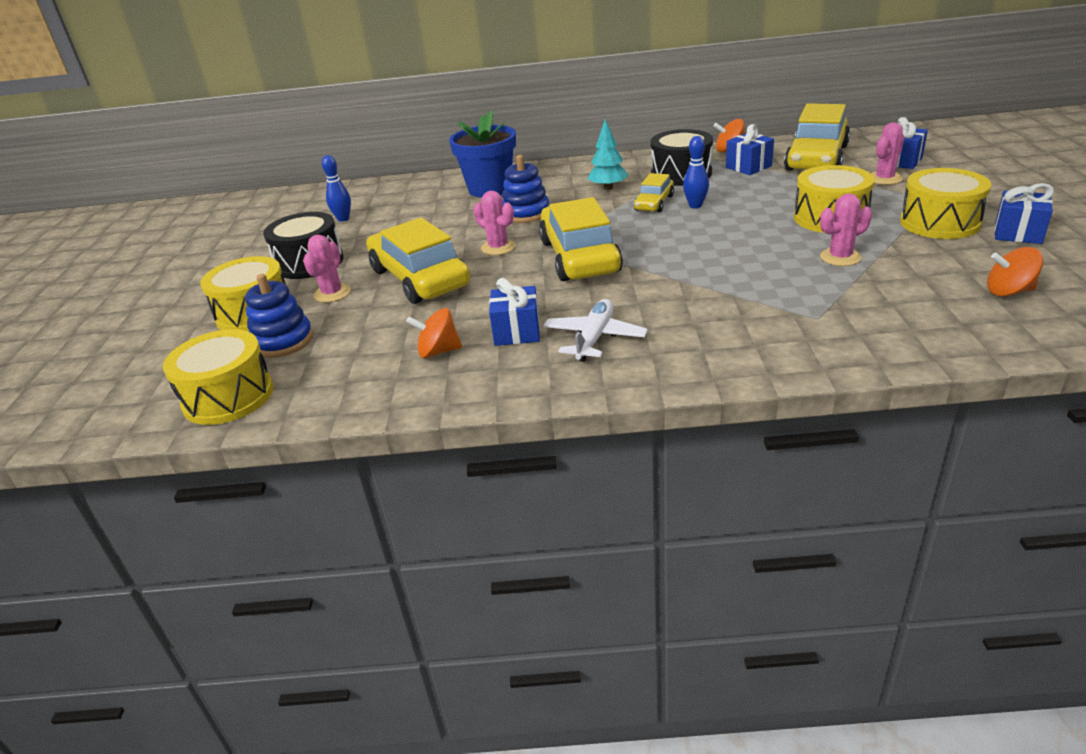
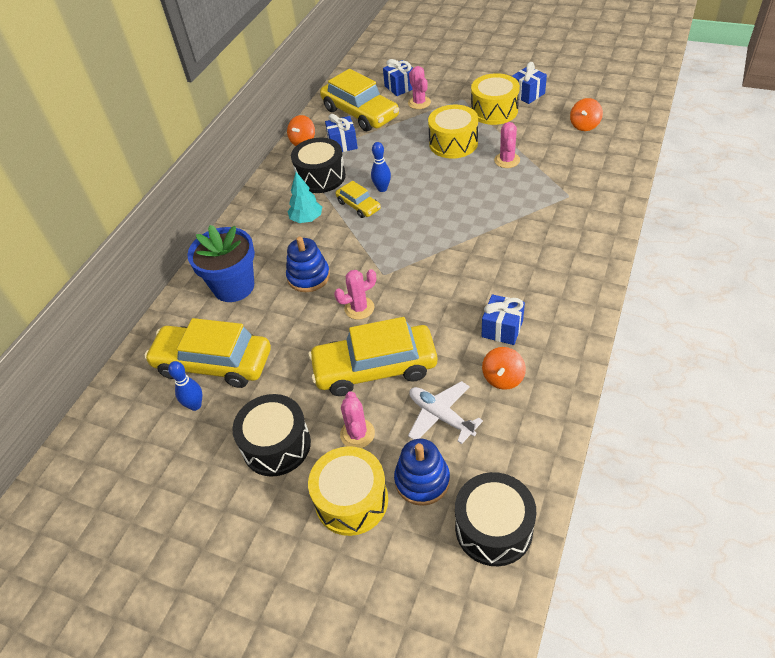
camera: 65 degrees left, 15 degrees up
(228, 397) = (493, 528): yellow drum -> black drum
(332, 293) = (357, 434): pink cactus -> pink cactus turned 45 degrees clockwise
(579, 256) = (413, 268): yellow car -> yellow car (213, 363)
(594, 338) = (535, 293): white plane -> white plane (441, 416)

